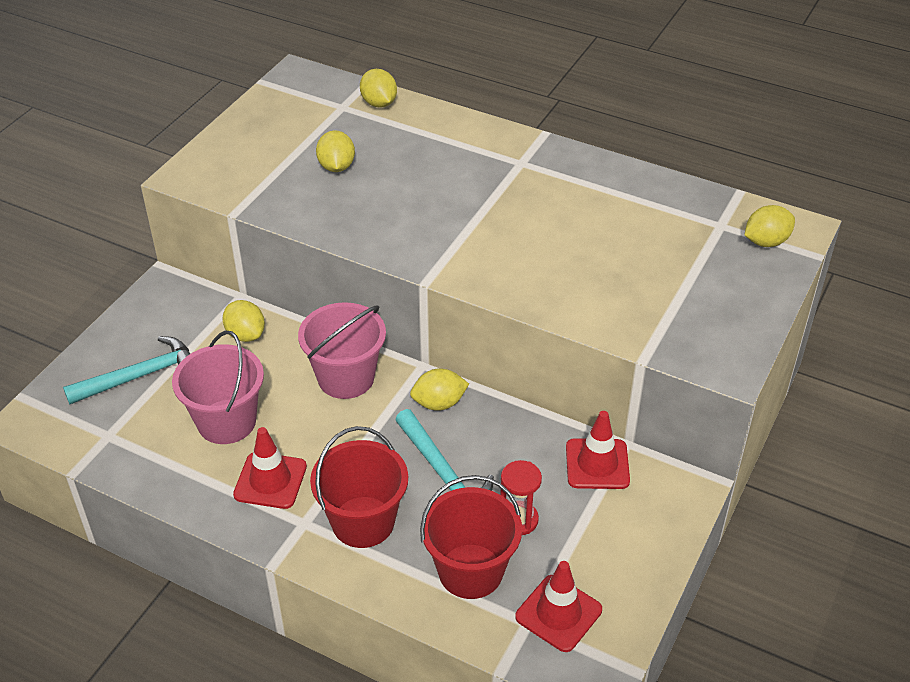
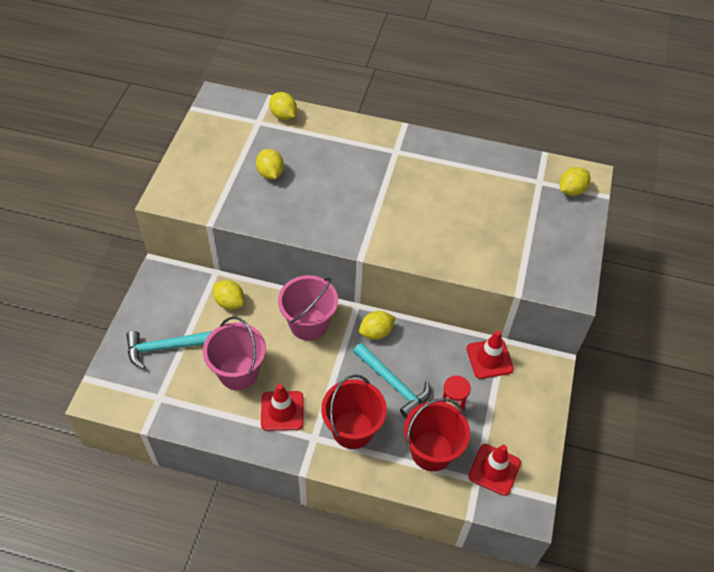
camera: 15 degrees left, 10 degrees up
(140, 376) = (166, 347): turquoise hammer -> turquoise hammer turned 150 degrees counterclockwise

